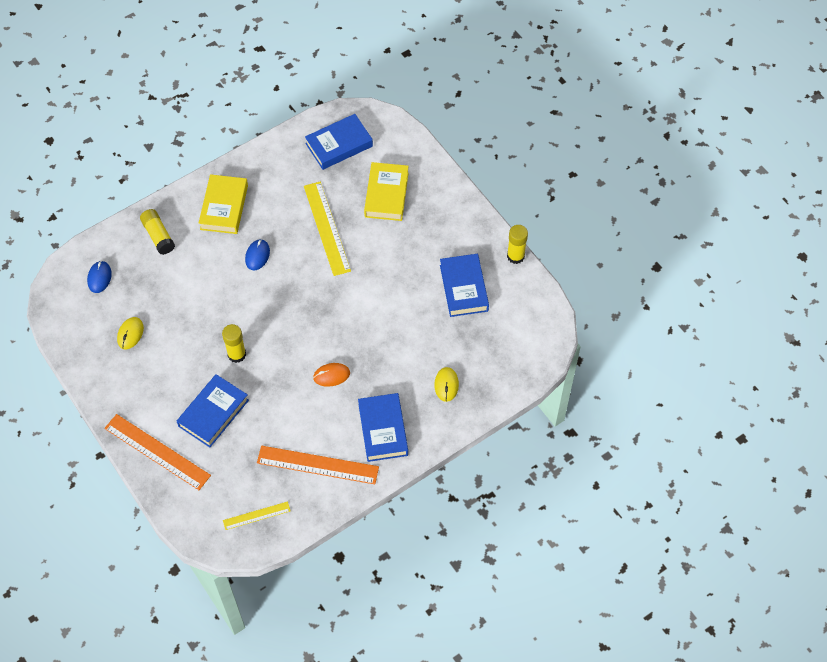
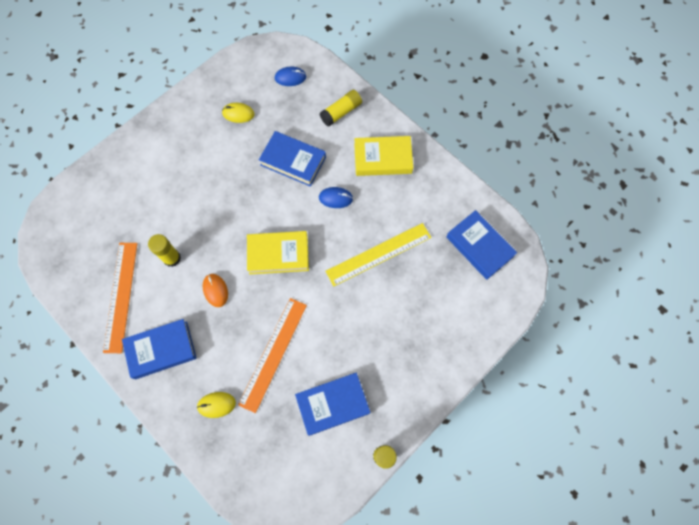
camera: 80 degrees right, 10 degrees up
(157, 451) = (126, 160): orange ruler -> orange ruler (273, 354)
(213, 413) = (167, 196): blue book -> blue book (293, 161)
(236, 354) = (228, 203): yellow glue stick -> yellow glue stick (172, 258)
(256, 515) = (68, 253): yellow ruler -> none
(386, 194) = (430, 304): yellow book -> yellow book (278, 254)

